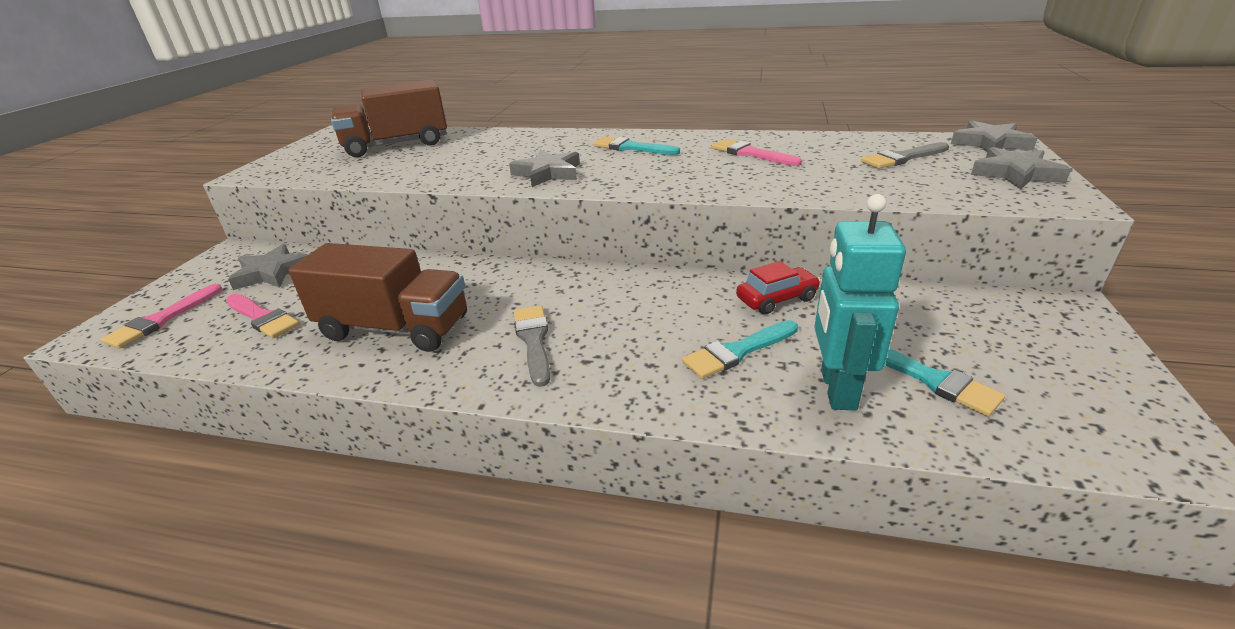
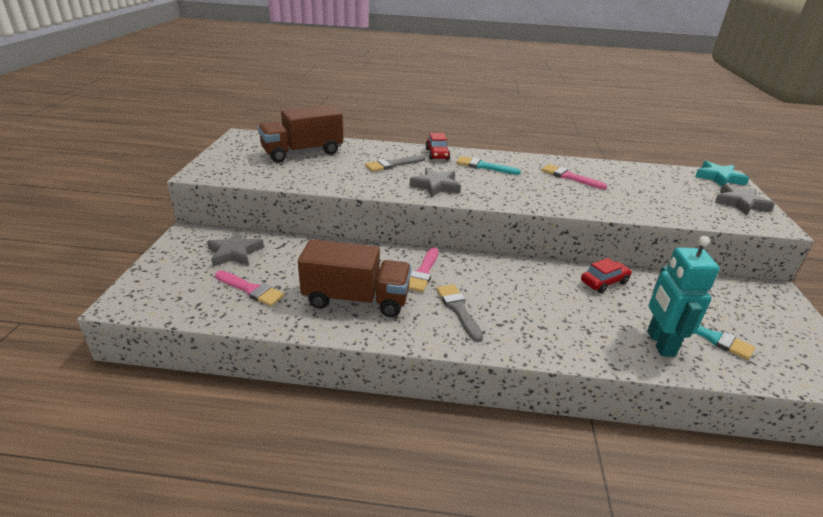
camera: 10 degrees left, 0 degrees up
(162, 320) = (171, 290): pink brush -> pink brush (423, 272)
(574, 137) = (437, 154): none -> red car
(737, 351) = (593, 318): turquoise brush -> none
(902, 158) = (669, 186): grey brush -> grey brush (393, 164)
(990, 143) = (719, 178): grey star -> turquoise star

